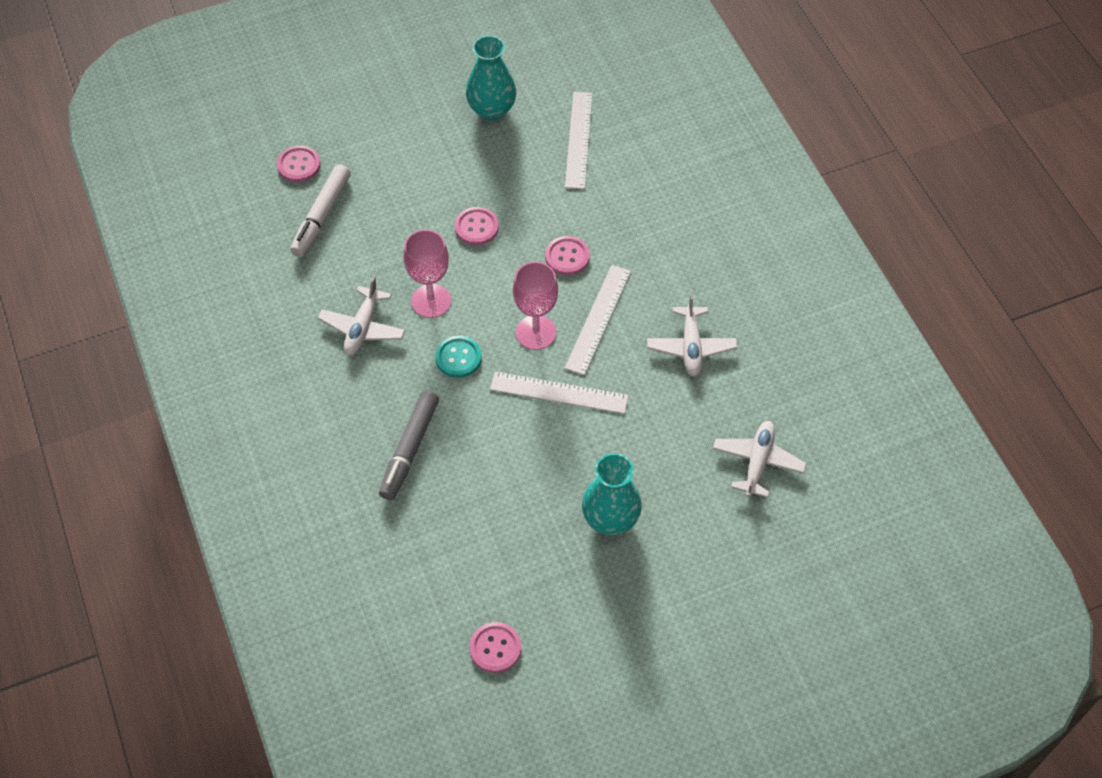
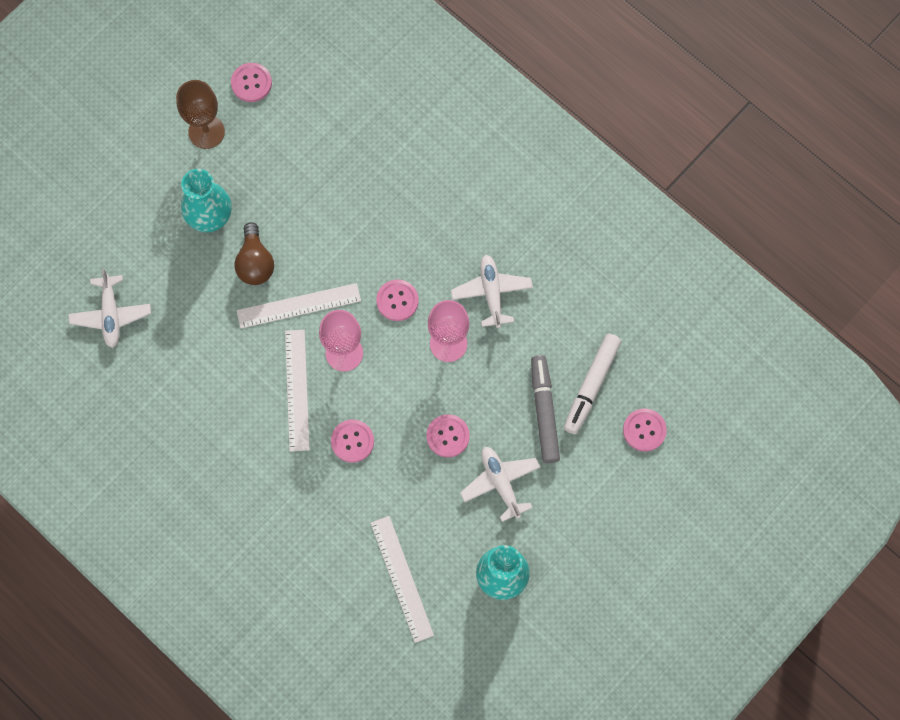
camera: 155 degrees right, 15 degrees up
(321, 216) = (591, 386): white marker -> white marker turned 150 degrees counterclockwise
(409, 449) = (394, 204): grey marker -> grey marker (544, 411)
(458, 358) = (397, 301): turquoise button -> pink button
(573, 613) = (206, 132): none -> brown goblet
(583, 451) = (255, 263): none -> brown light bulb
(691, 347) = (206, 398): white plane -> white plane (500, 483)

